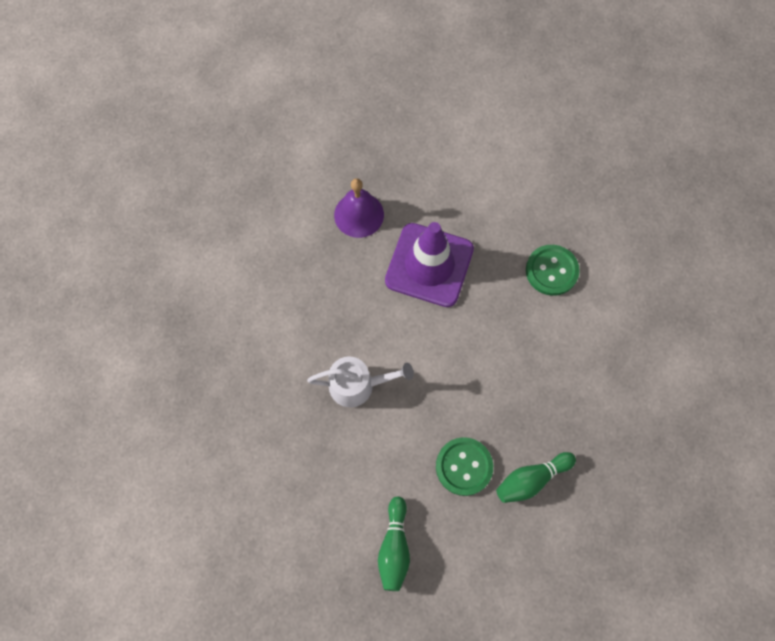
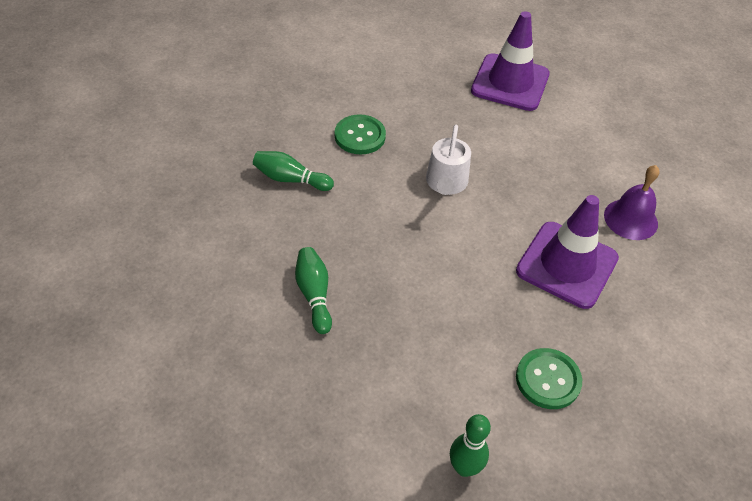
camera: 100 degrees right, 20 degrees down
(183, 342) = (510, 83): none -> purple traffic cone
(464, 466) = (345, 244): green button -> green button (360, 136)
(647, 322) = (464, 468): none -> green bowling pin

